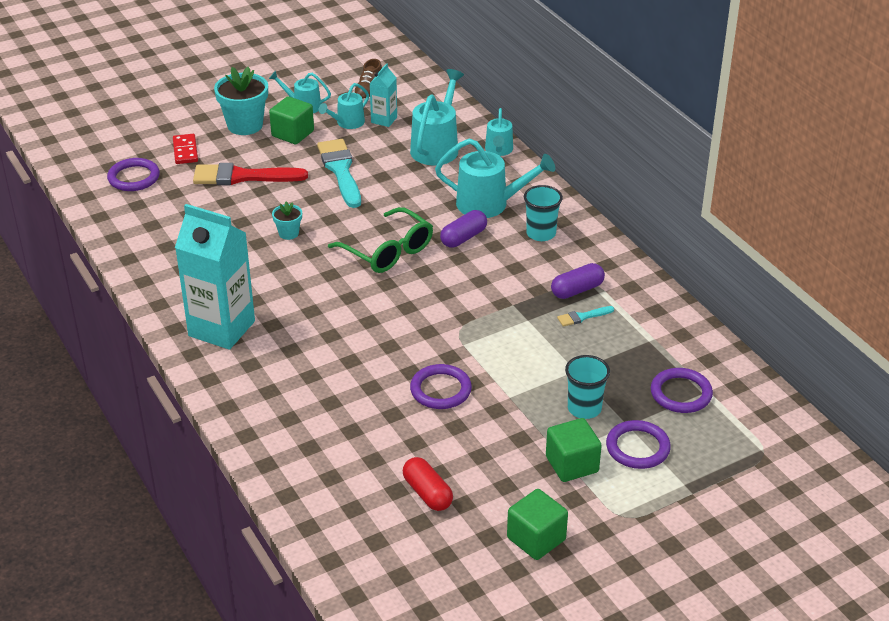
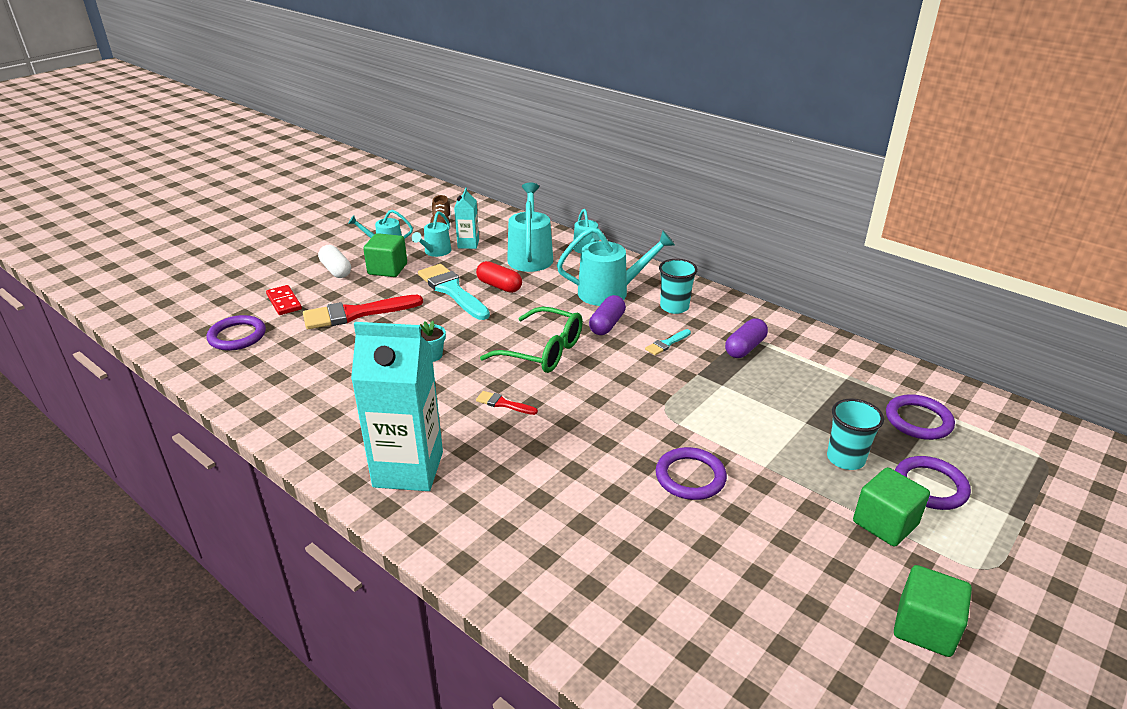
camera: 20 degrees left, 5 degrees down
(245, 125) = (336, 270): turquoise flower pot -> white capsule
(325, 292) = (503, 404): none -> red brush
(427, 493) = (764, 606): red capsule -> red capsule (499, 286)
(582, 317) = (769, 370): turquoise brush -> turquoise brush (667, 344)

